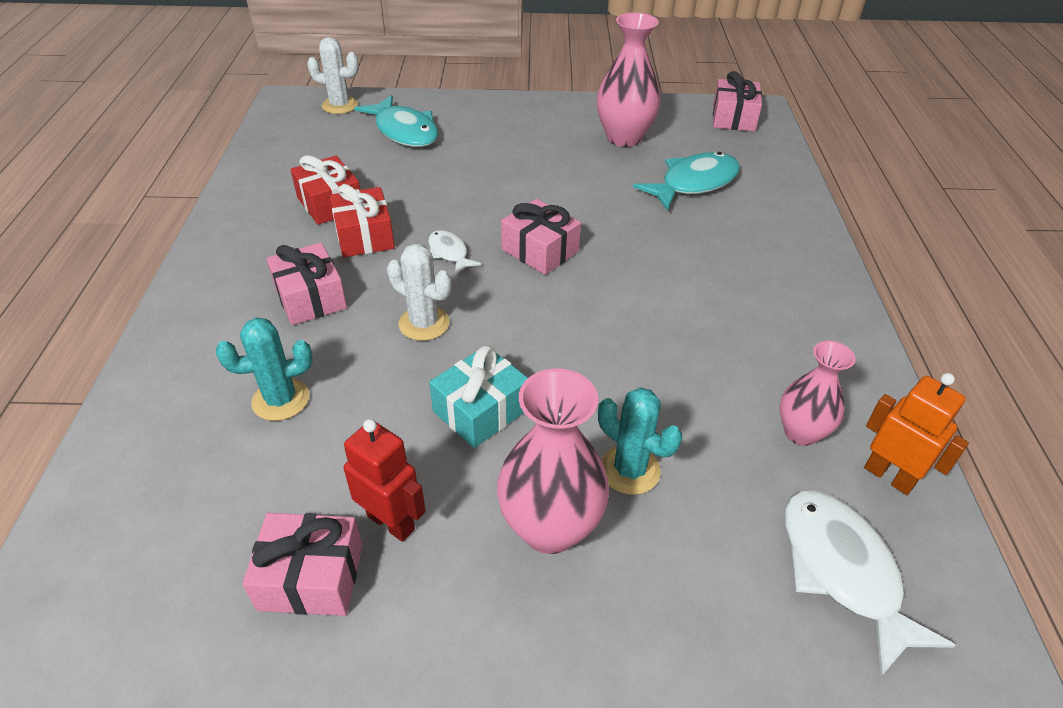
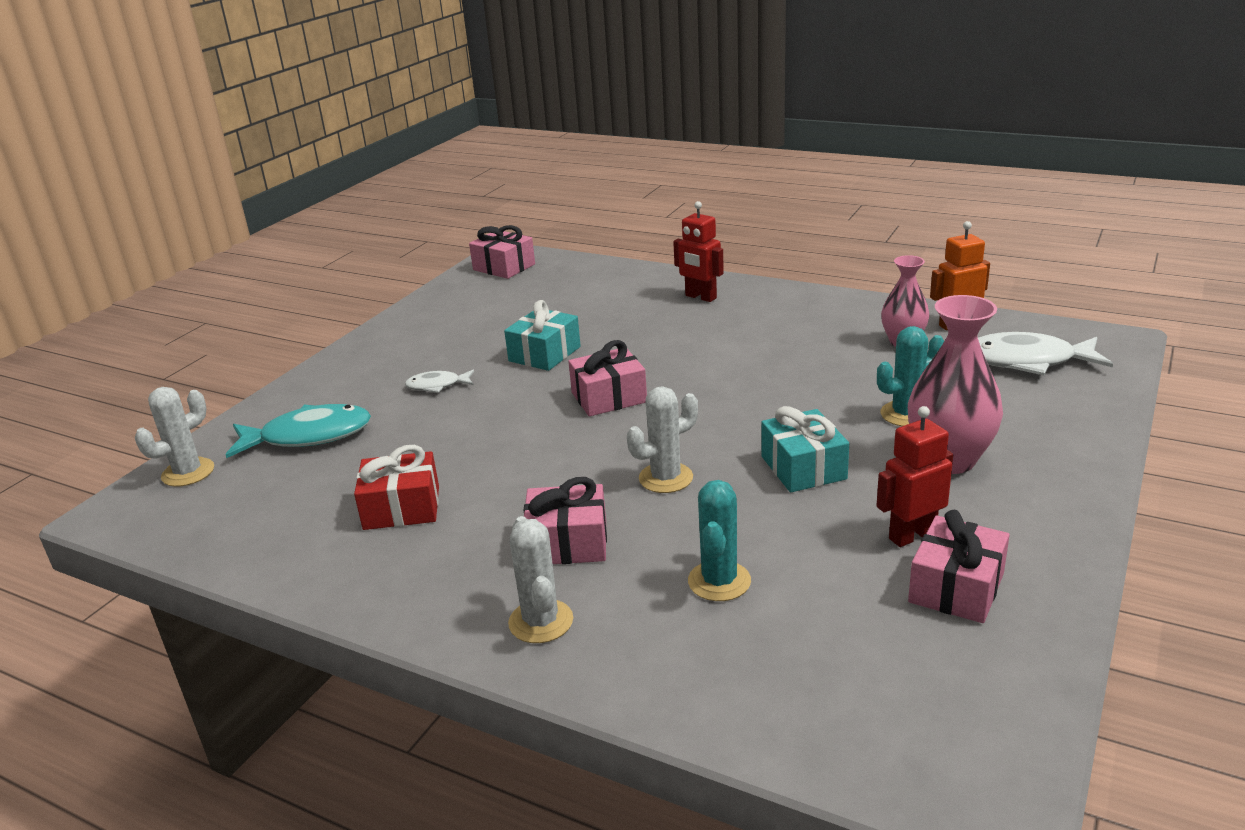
camera: 60 degrees left, 15 degrees down
(209, 316) = (541, 621): none -> white cactus
(364, 236) = (489, 493): red gift -> none
(449, 253) = (568, 446): white fish -> white fish (437, 385)
(592, 192) = (544, 354): none -> turquoise gift
(624, 138) = (475, 320): pink vase -> none
(694, 183) = (581, 307): turquoise fish -> none
(777, 248) = (700, 297): none -> red robot

